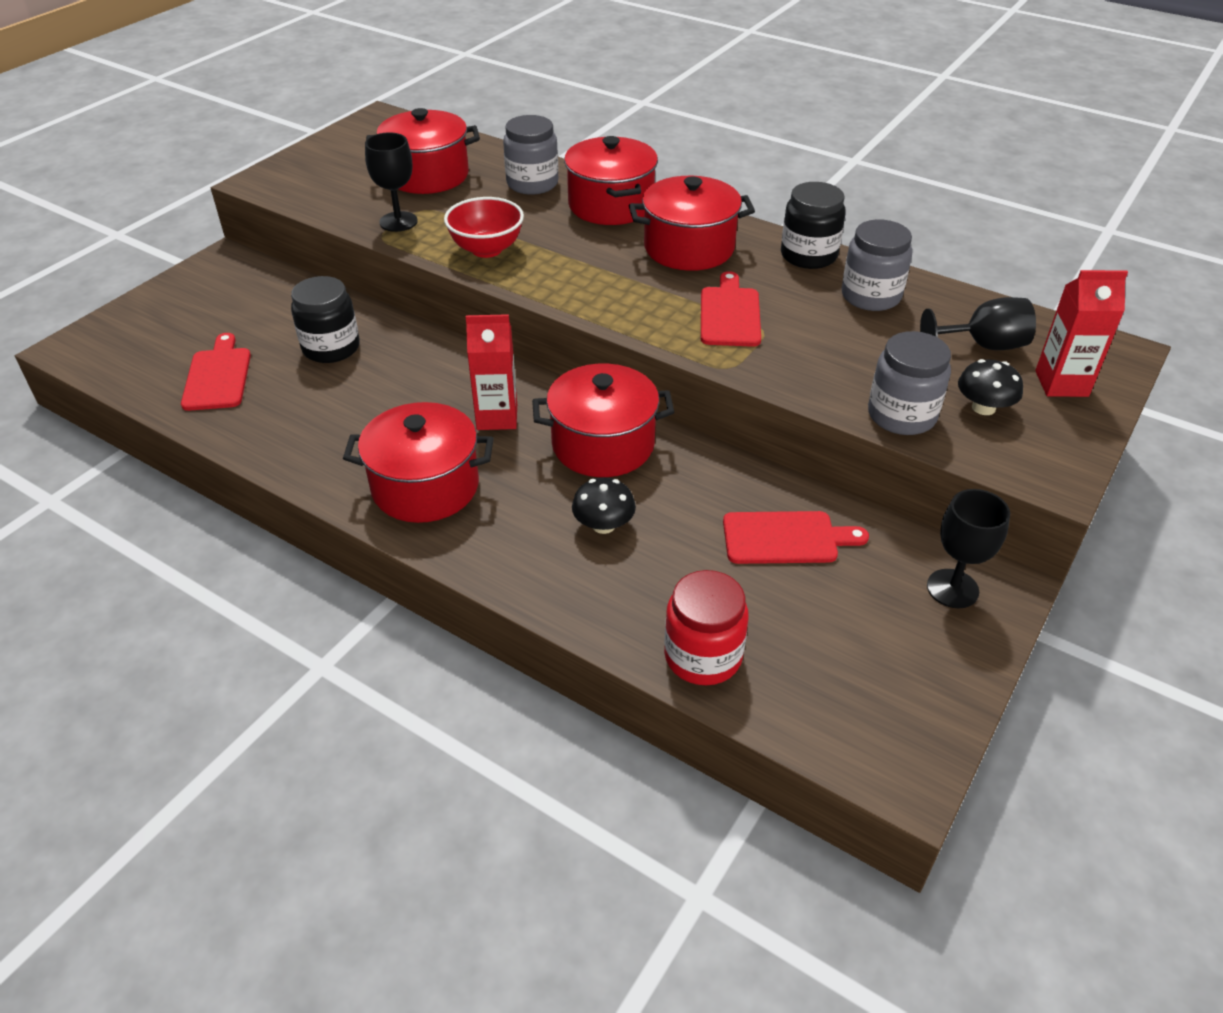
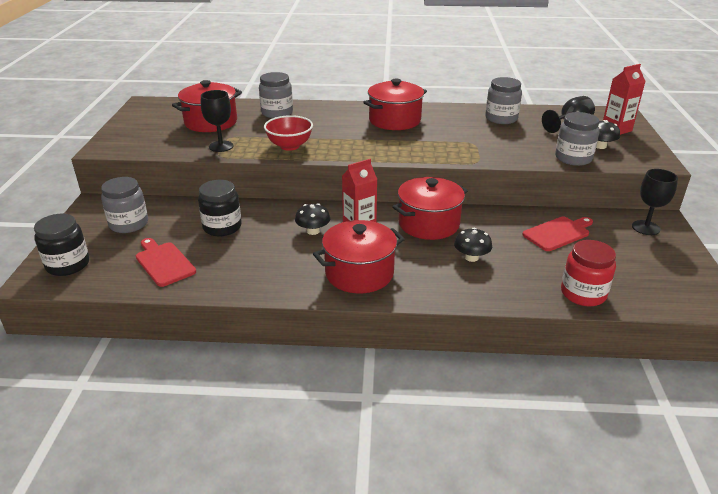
camera: 30 degrees left, 10 degrees down
(232, 303) = (129, 224): none -> grey jar
(434, 396) = (313, 231): none -> black mushroom
(611, 205) = (332, 112): red pot -> none
(730, 314) = (449, 141): red cutting board -> none
(808, 255) = (454, 110): black jar -> black jar (68, 265)

